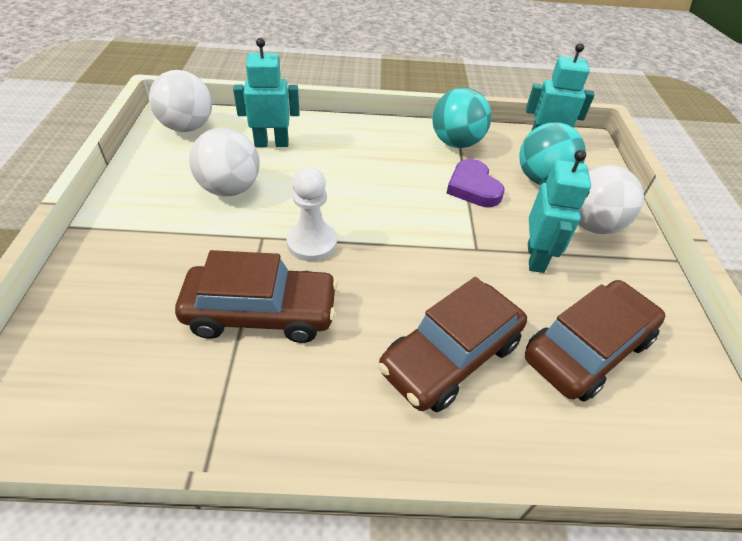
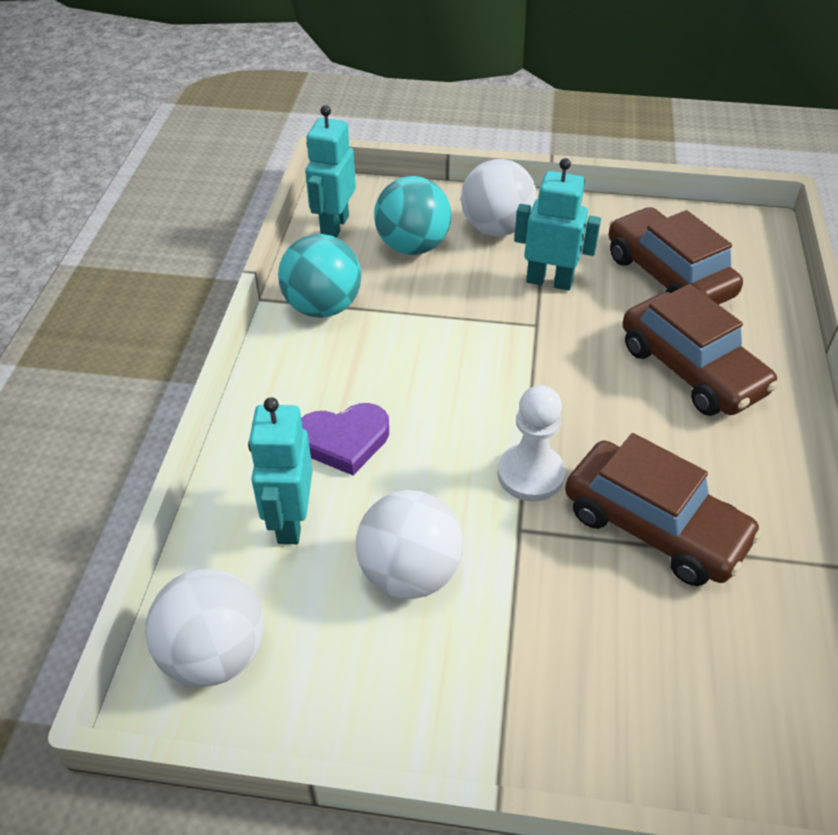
camera: 80 degrees left, 0 degrees up
(261, 313) = (654, 526): brown car -> brown car turned 120 degrees clockwise
(473, 187) = (424, 308): purple heart -> purple heart (344, 441)

